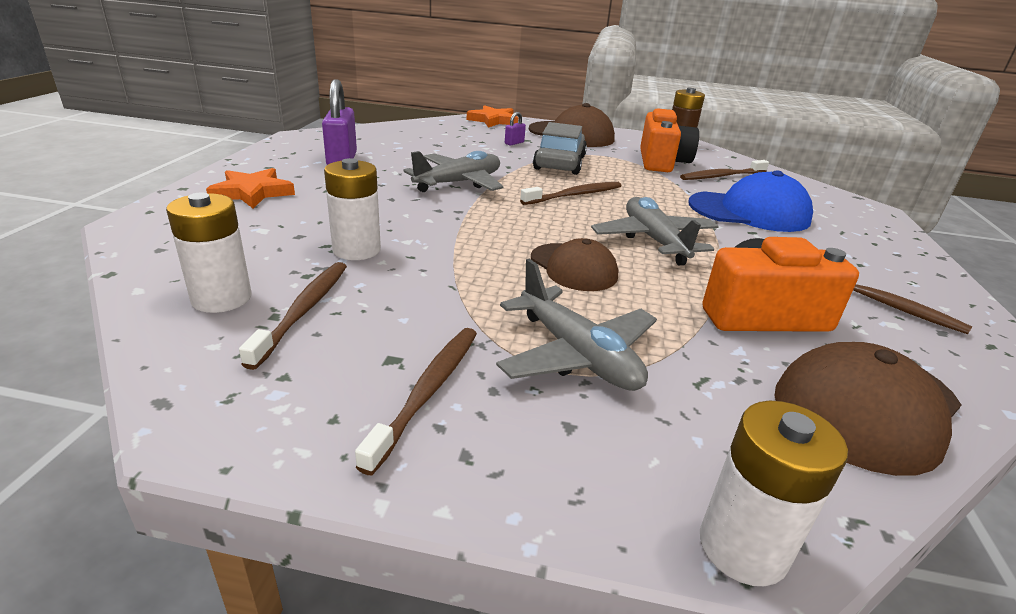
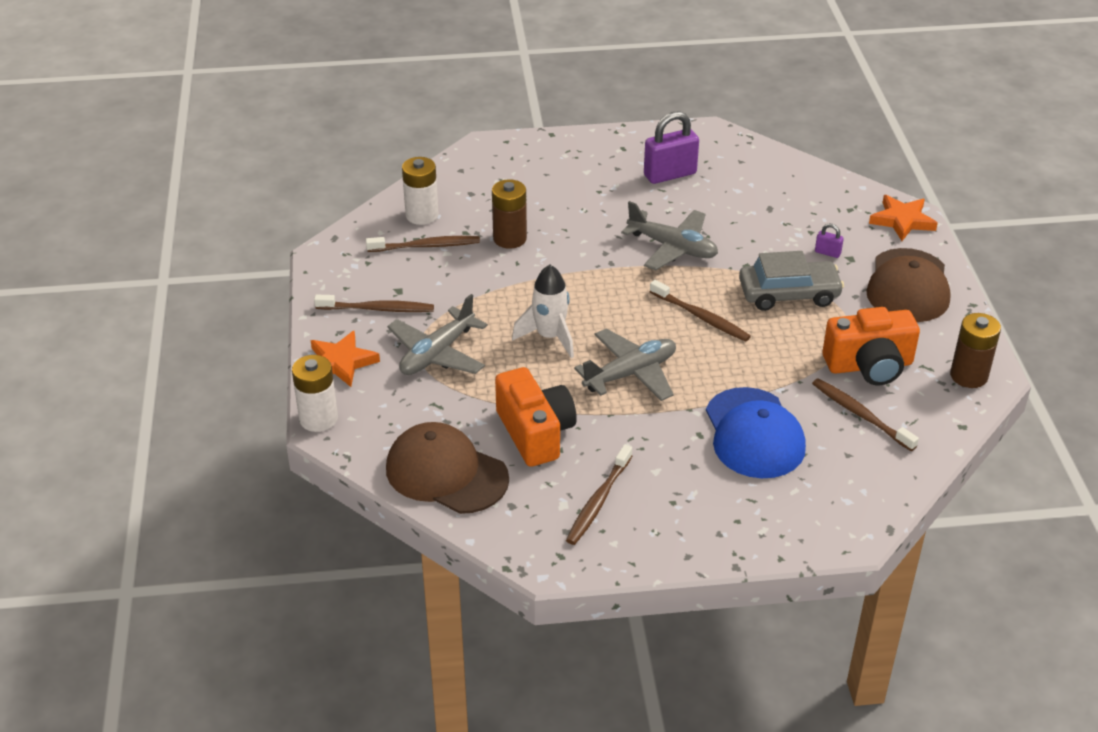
camera: 75 degrees right, 10 degrees up
(252, 192) = (566, 163): orange star -> orange star (341, 362)
(356, 250) = (510, 238): white battery -> brown battery
(573, 267) = (549, 337): brown cap -> white rocket

